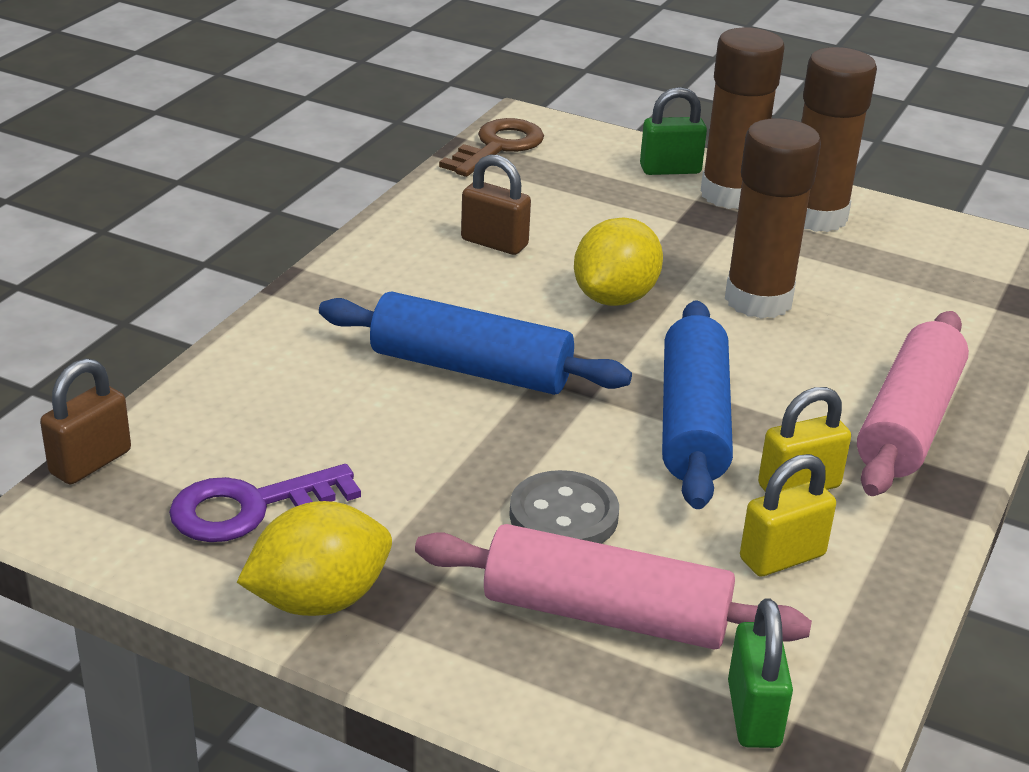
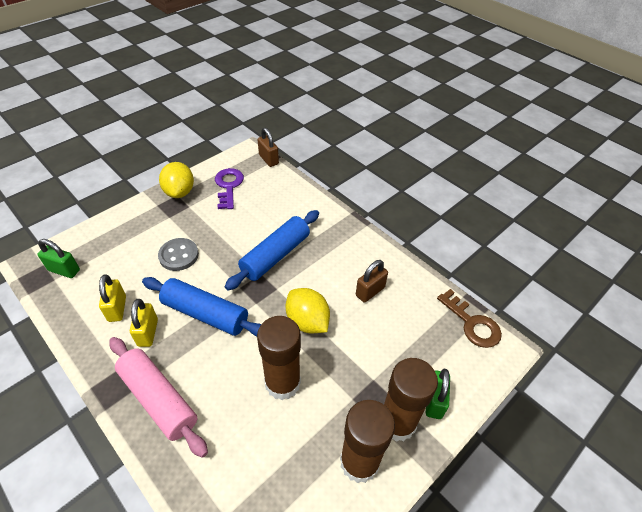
camera: 110 degrees right, 15 degrees up
(605, 615) = (128, 250): pink rolling pin -> none

